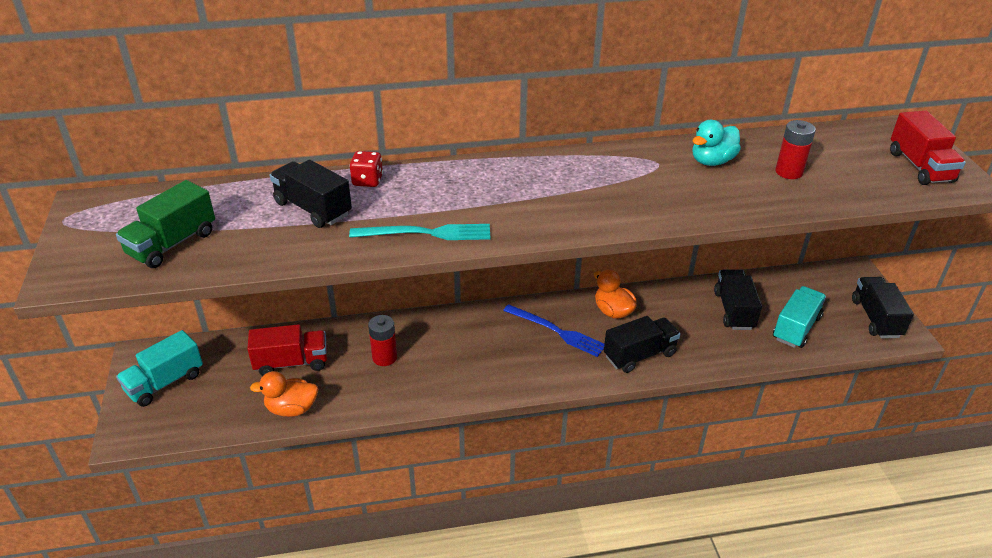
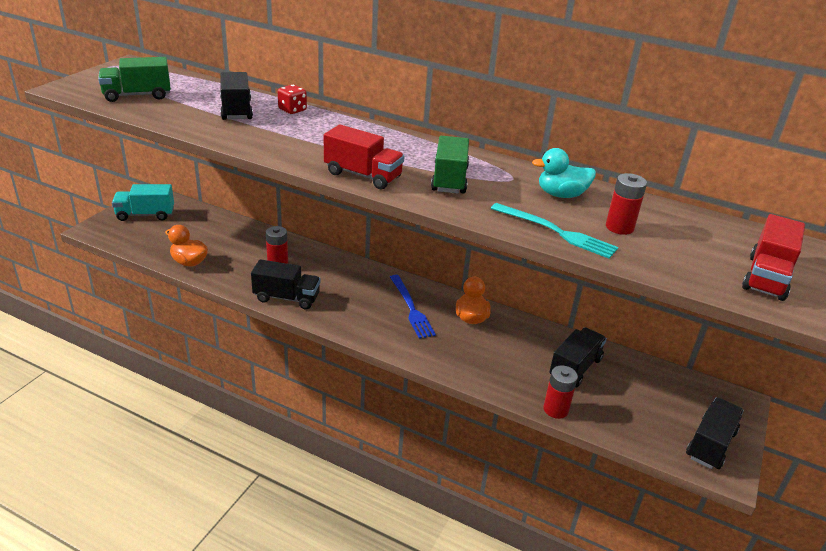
camera: 35 degrees right, 5 degrees down
(291, 363) = (222, 239): red truck -> red truck (363, 175)
(426, 233) = (278, 147): turquoise fork -> turquoise fork (556, 232)
(616, 190) = (449, 179): none -> green truck
(639, 355) = (452, 354): black truck -> black truck (286, 298)
(761, 355) = (555, 409): none -> red battery
(796, 328) = (616, 409): turquoise truck -> none

